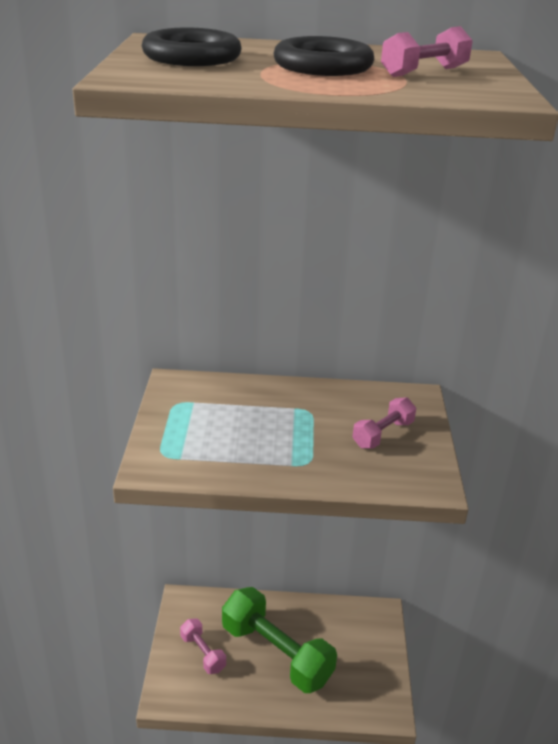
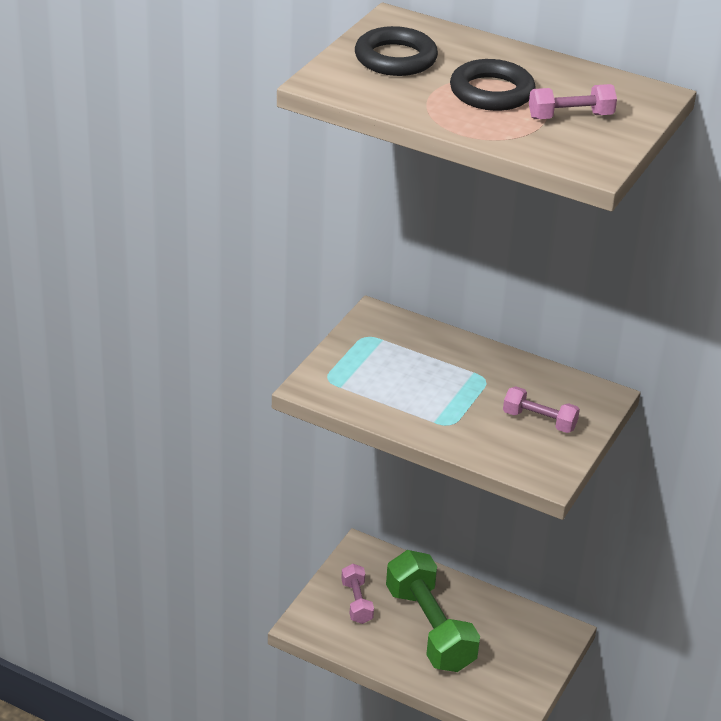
camera: 25 degrees right, 5 degrees up
(383, 434) = (539, 420): pink dumbbell -> pink dumbbell turned 45 degrees clockwise

